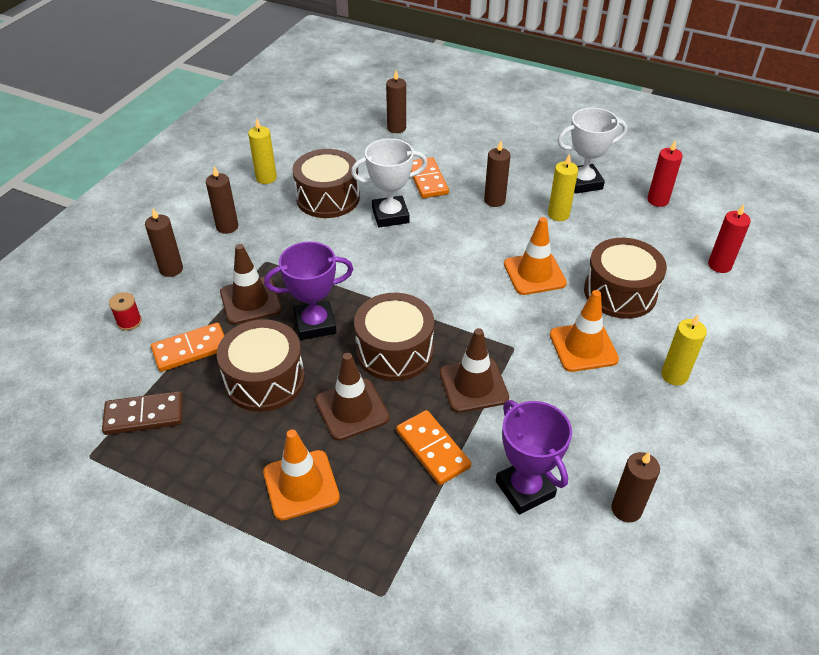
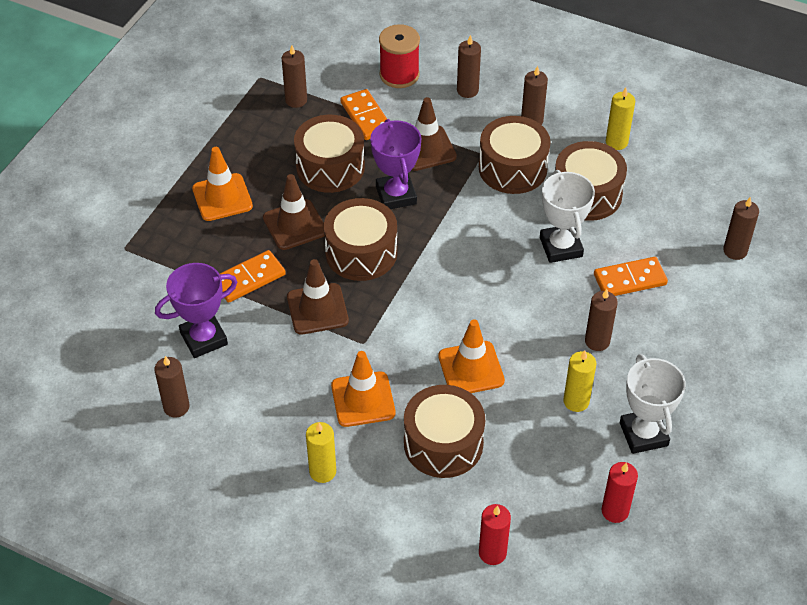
camera: 90 degrees right, 5 degrees up
(129, 322) = (399, 75): red spool -> red spool, size x1.87
(144, 415) = (296, 100): brown domino -> brown candle
(288, 241) = (512, 168): none -> brown drum

